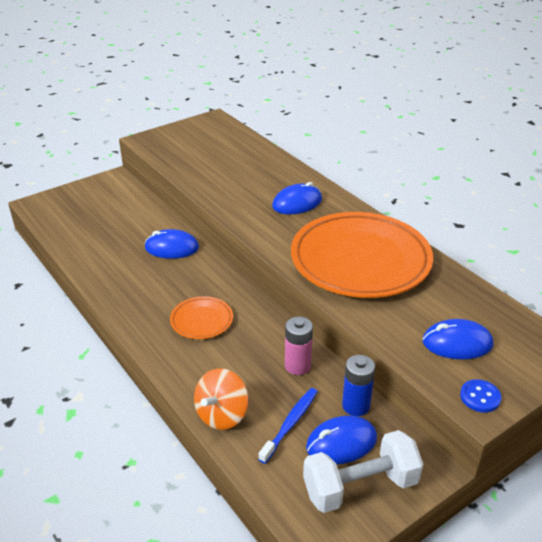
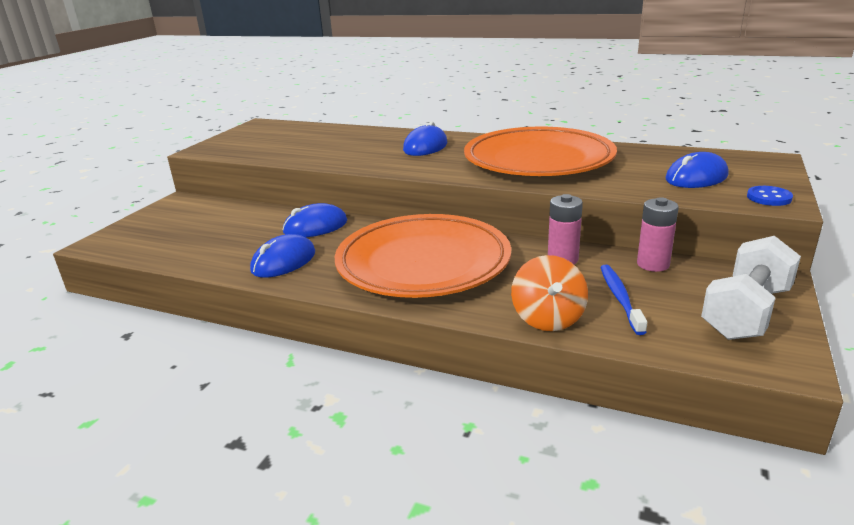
camera: 30 degrees left, 10 degrees down
(201, 320) = (423, 263): orange plate -> orange plate, size x2.27
(341, 443) = (682, 292): blue mouse -> blue mouse (283, 261)
(356, 405) = (653, 264): blue battery -> pink battery

